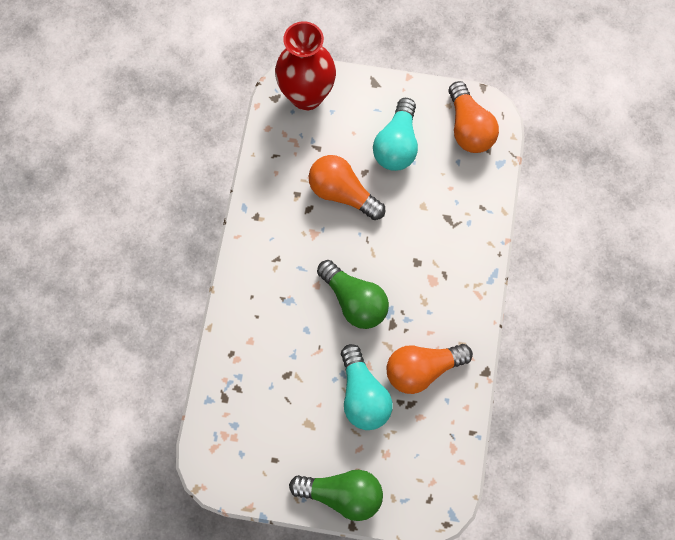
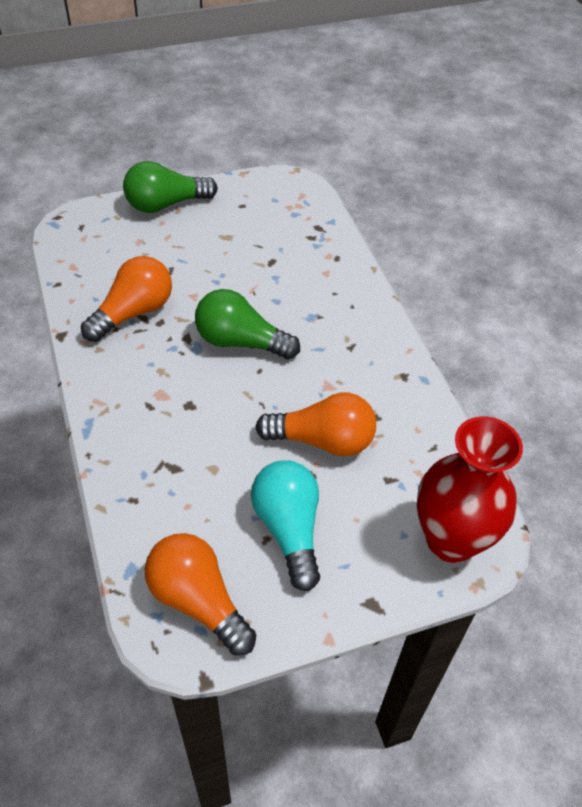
camera: 150 degrees right, 20 degrees down
(363, 395) = (186, 272): turquoise light bulb -> none

